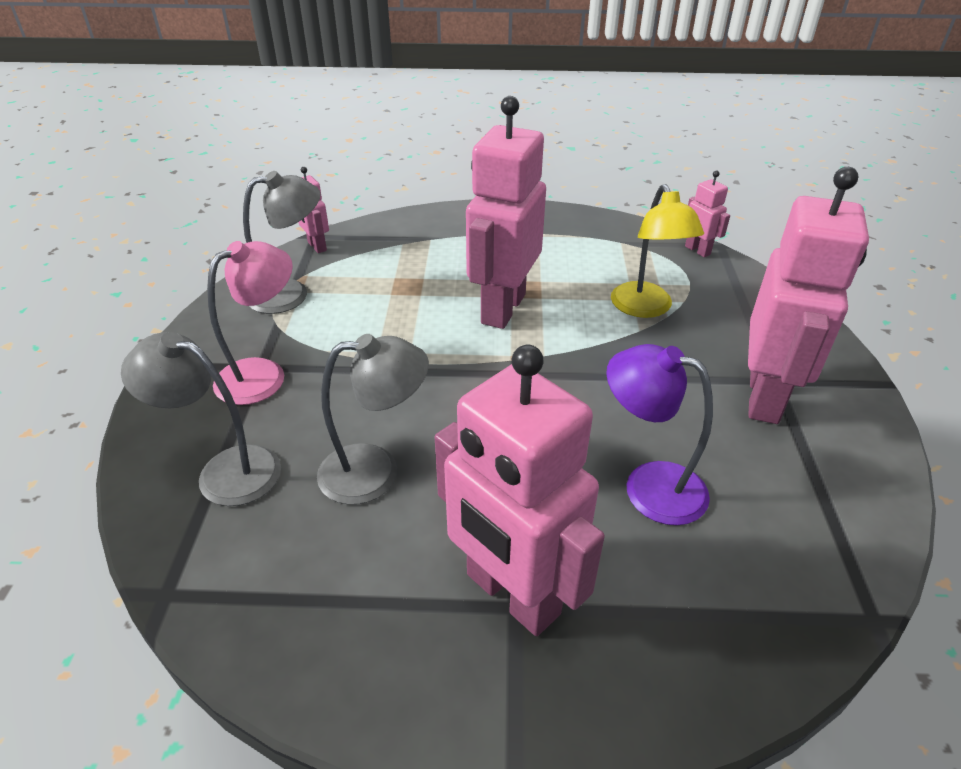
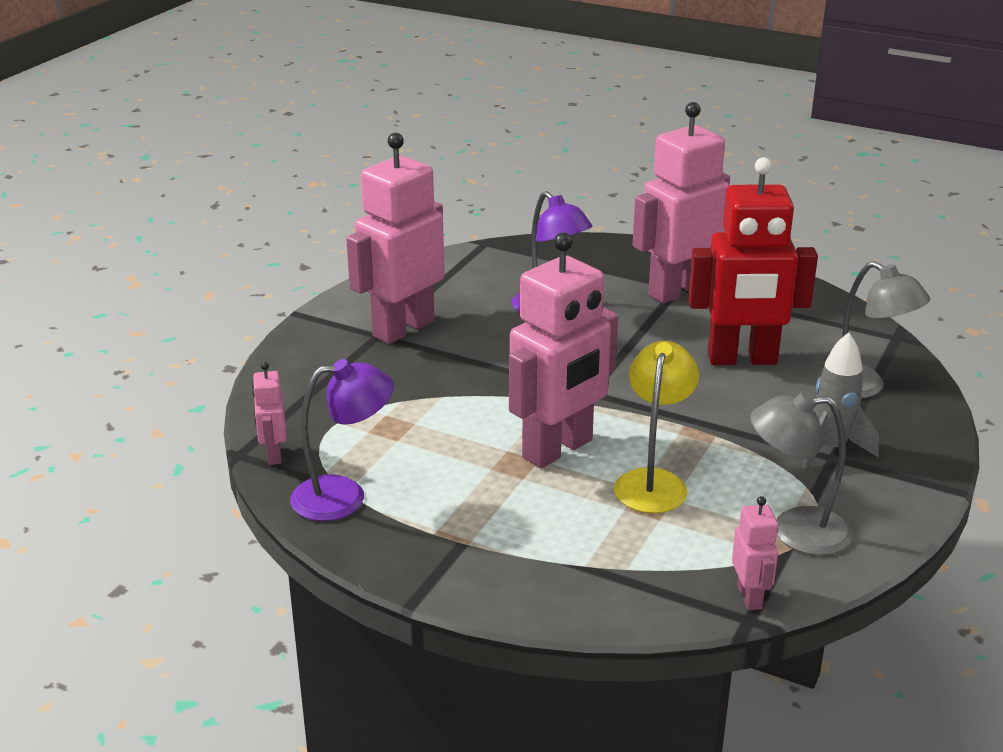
camera: 155 degrees left, 10 degrees down
(263, 374) = (830, 449): pink lamp -> grey rocket
(376, 471) = (742, 359): grey lamp -> red robot
(511, 595) = (677, 291): pink robot -> pink robot turned 105 degrees counterclockwise
(617, 238) = (344, 496): none -> purple lamp
(645, 308) = (413, 412): yellow lamp -> yellow lamp (653, 481)

